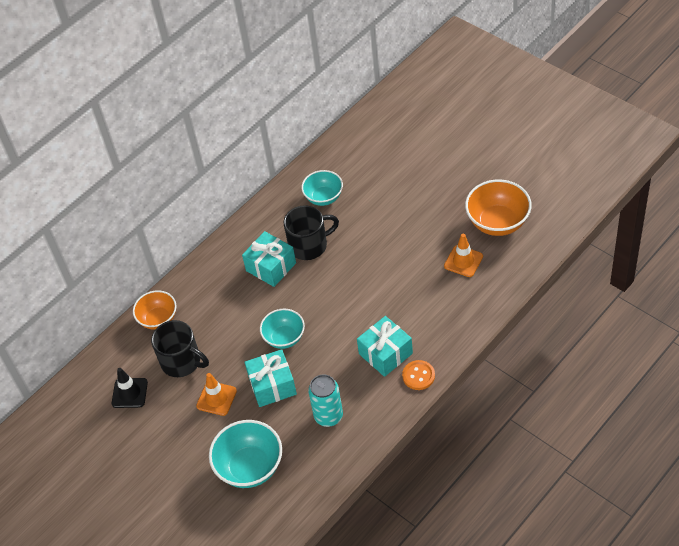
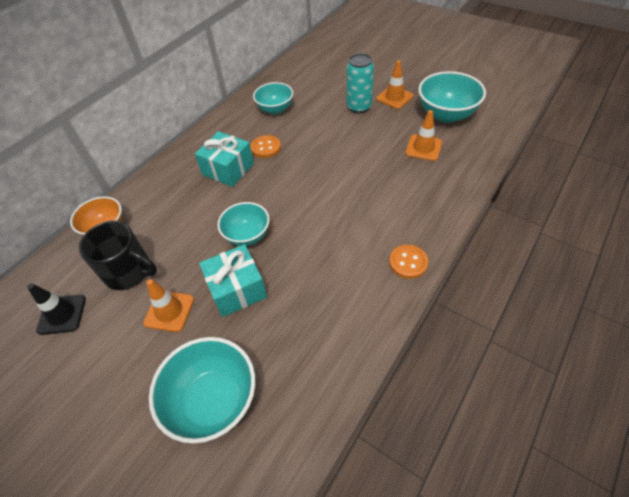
camera: 10 degrees left, 0 degrees up
(309, 245) = (266, 147): black mug -> orange button
(328, 416) = (309, 320): turquoise can -> turquoise can (359, 107)
(385, 354) = (364, 242): turquoise gift -> none
(450, 195) = (394, 97): none -> orange traffic cone
(497, 222) = (446, 114): orange bowl -> turquoise bowl

